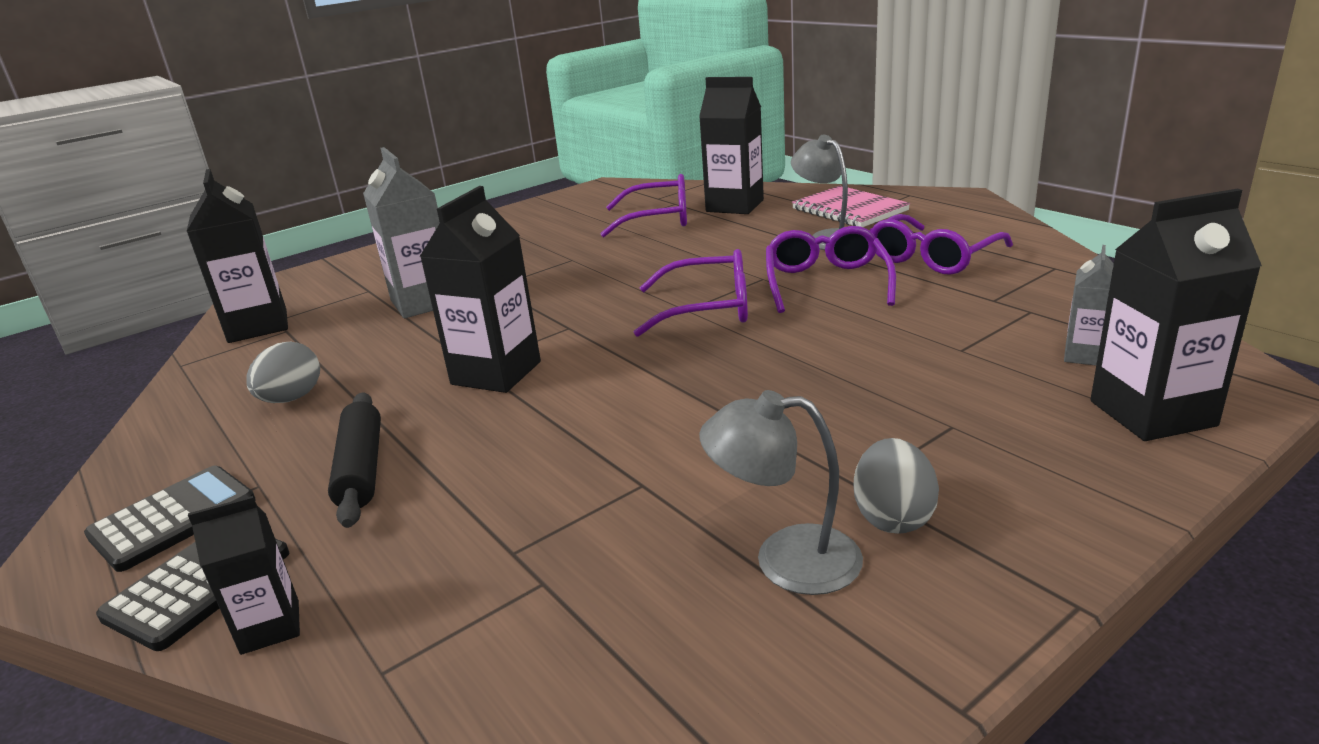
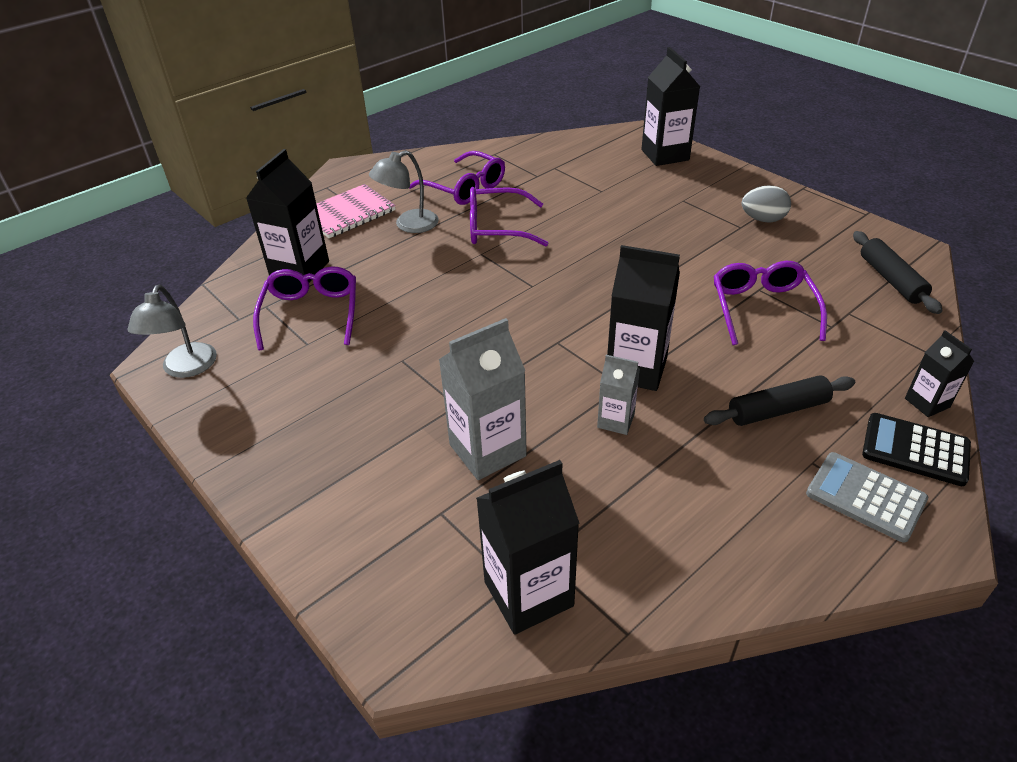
camera: 95 degrees left, 15 degrees up
(173, 518) = (865, 497): black calculator -> grey calculator
(292, 398) = (689, 490): grey egg -> none
(639, 679) = (891, 279): none -> black rolling pin
(708, 309) = (533, 276): purple glasses -> purple glasses (762, 308)
(785, 559) = (803, 246): grey lamp -> grey lamp (186, 368)
(1086, 355) = (609, 160): grey carton -> grey carton (615, 421)

